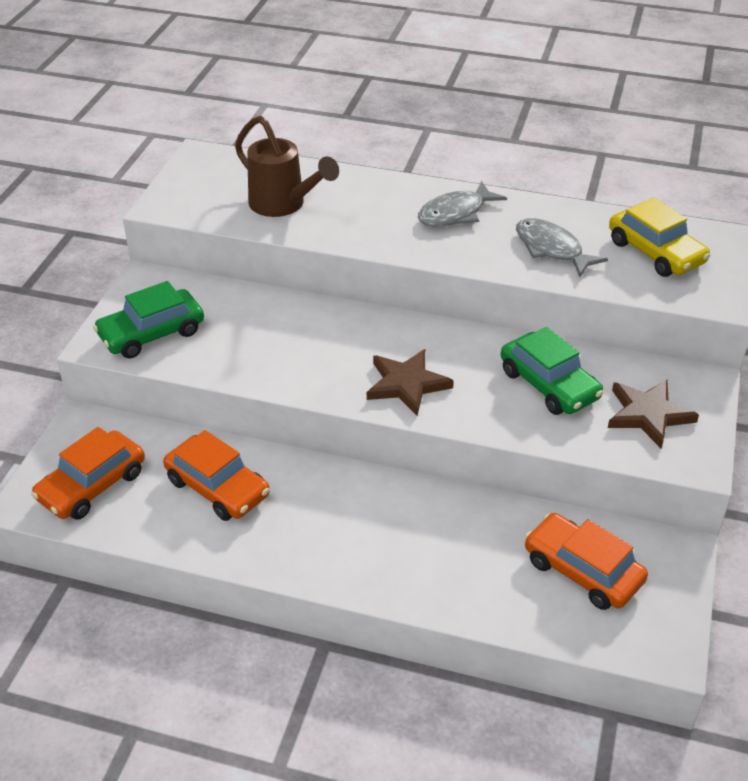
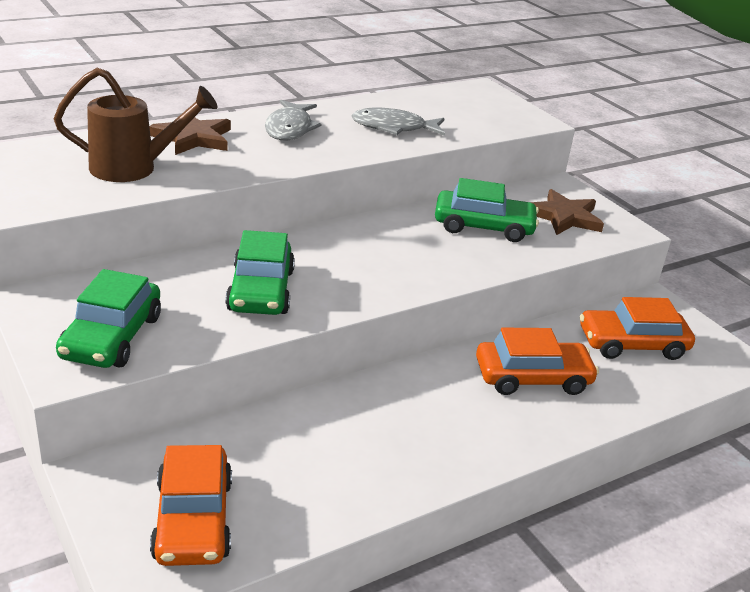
camera: 50 degrees left, 10 degrees down
(218, 488) = (316, 446): orange car -> orange car (532, 378)
(286, 349) = (261, 290): none -> green car
(406, 384) = (394, 270): brown star -> brown star (193, 138)
(655, 252) = (458, 108): yellow car -> none

